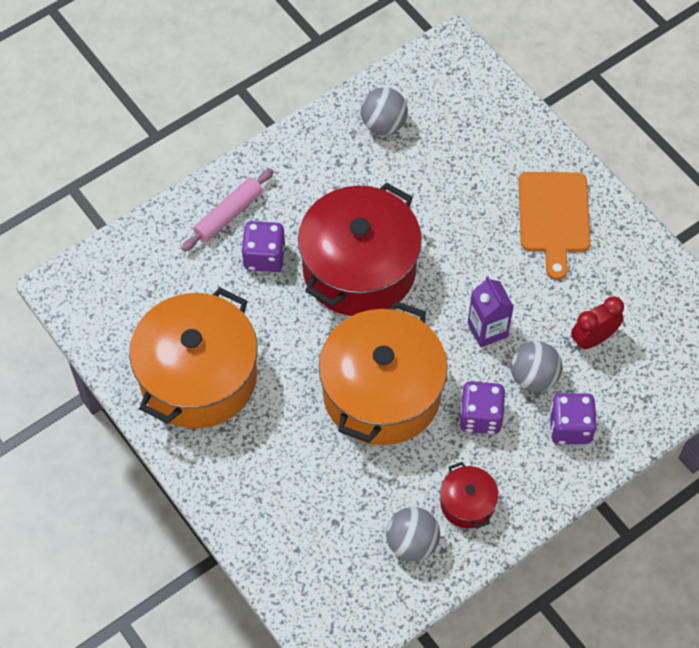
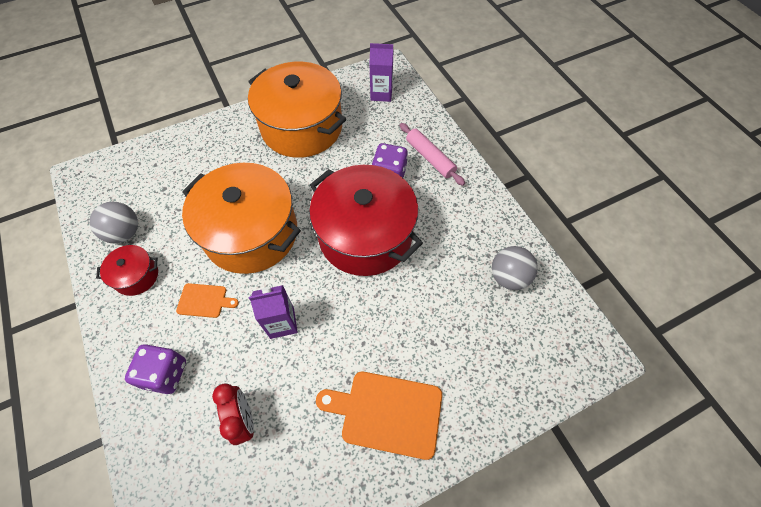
camera: 100 degrees right, 0 degrees up
(118, 288) = (381, 94): none -> purple carton
(480, 416) = (204, 300): purple dice -> orange cutting board
(534, 378) = (224, 353): grey ball -> none

